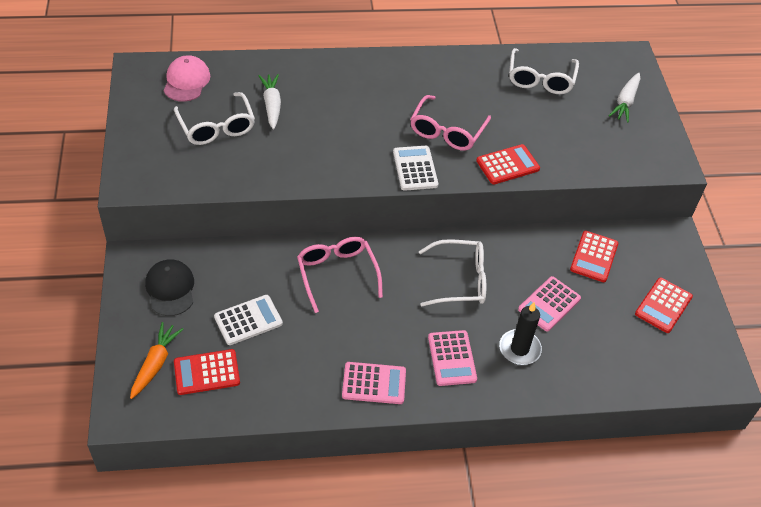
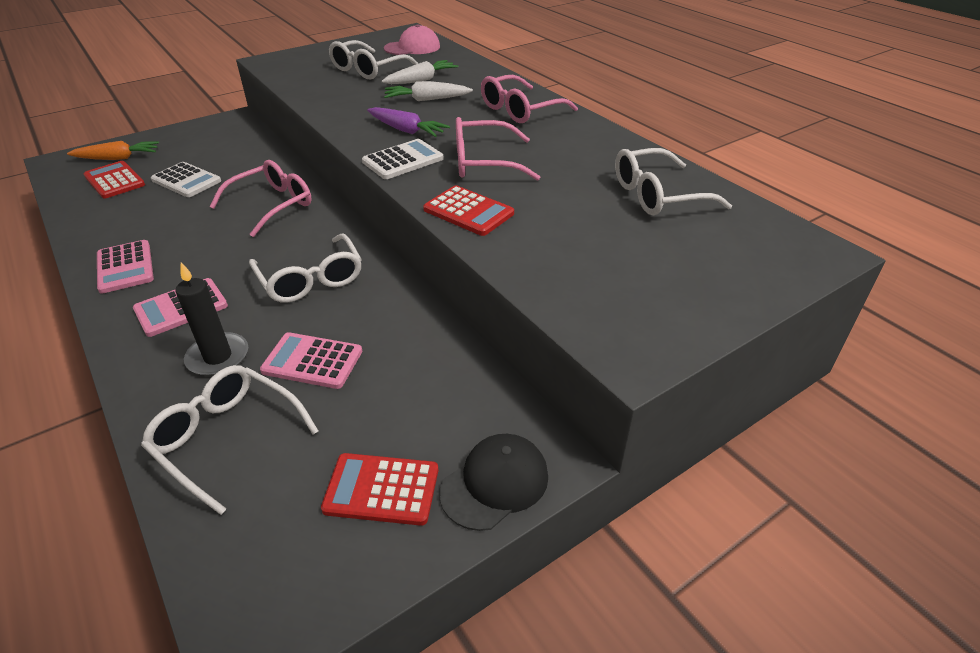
camera: 65 degrees right, 10 degrees down
(170, 289) = (207, 140): black cap -> black cap (494, 483)
(366, 149) = (406, 130): none -> purple carrot
(377, 78) = (520, 110): none -> pink glasses
(594, 257) = (432, 379): red calculator -> none
(596, 360) = (227, 439): none -> white glasses
(625, 102) = (712, 271): white carrot -> white carrot (426, 99)

